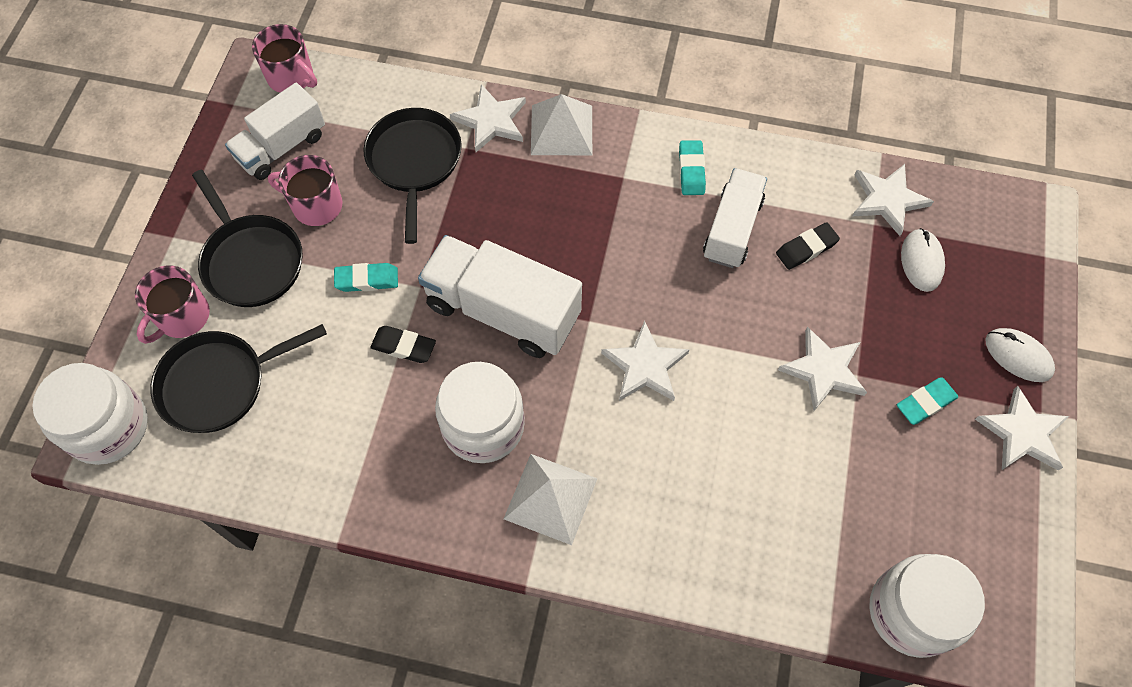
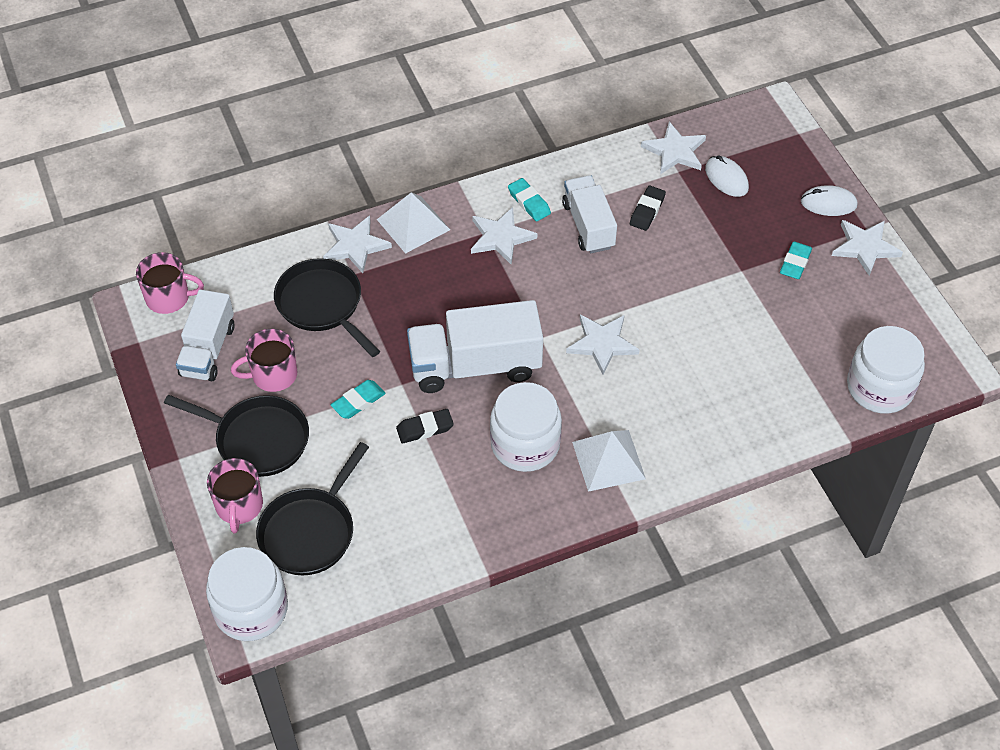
camera: 35 degrees left, 10 degrees down
(823, 370) = (718, 280): white star -> white star (501, 237)

